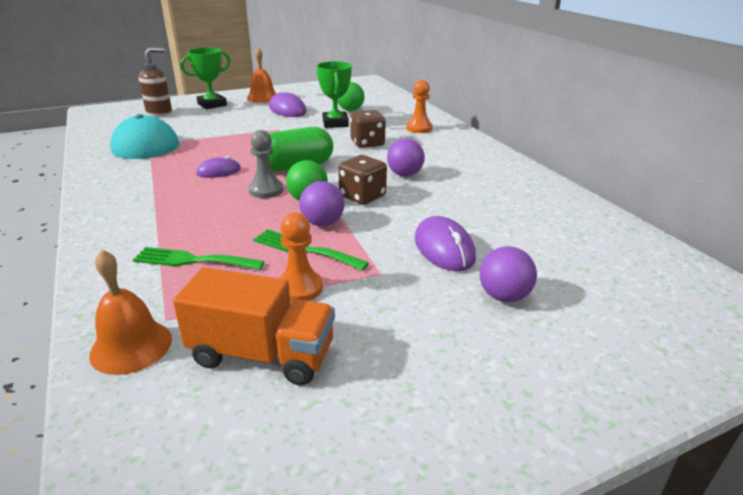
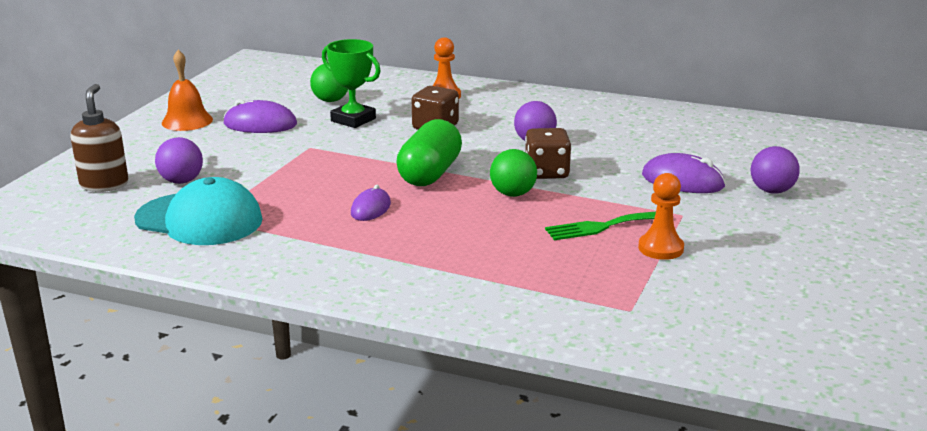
camera: 45 degrees left, 5 degrees down
(131, 346) = (652, 332): orange bell -> none
(193, 260) = (549, 274): green fork -> none
(212, 104) = (146, 151): green trophy -> none
(262, 354) = (730, 289): orange truck -> none
(266, 190) = (459, 203): grey pawn -> none
(322, 223) = (569, 204): purple ball -> purple ball (181, 181)

